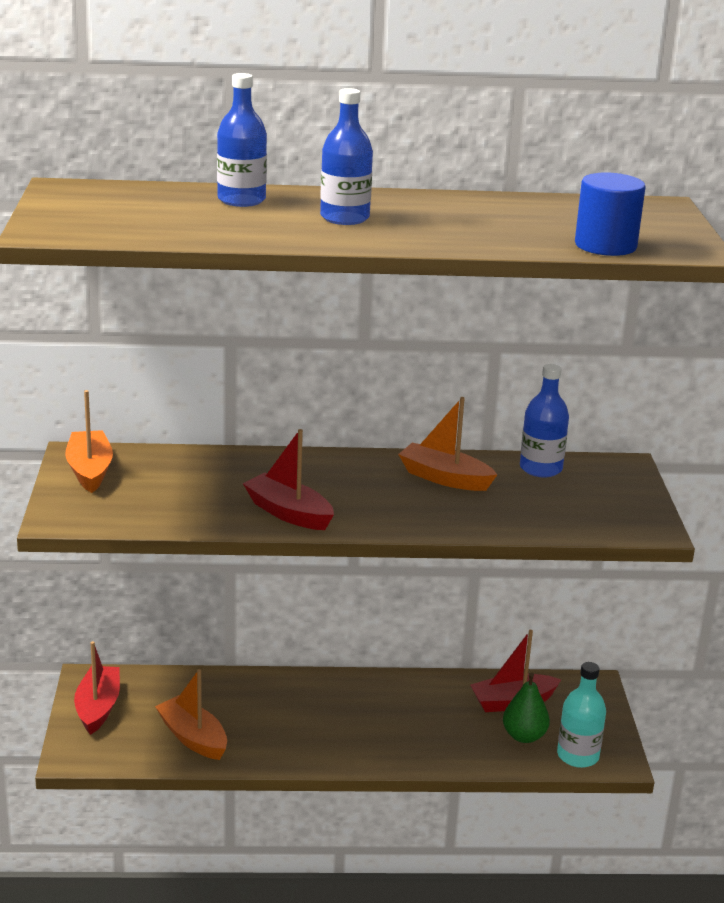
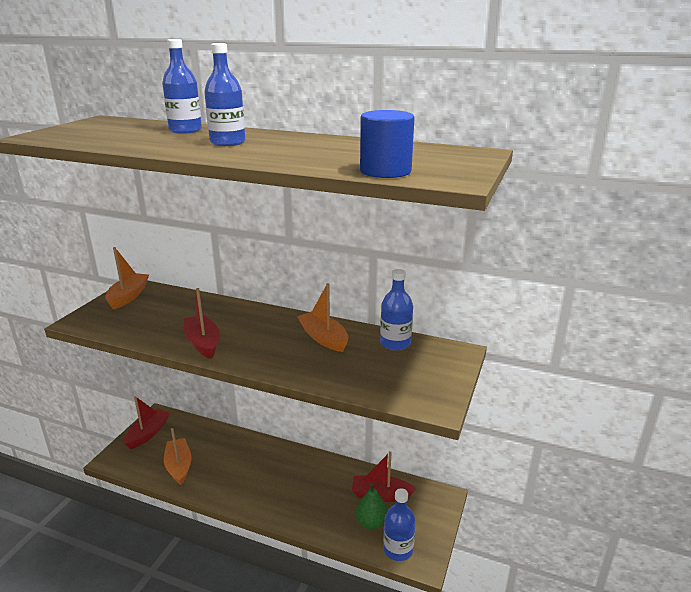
camera: 25 degrees right, 0 degrees up
(577, 756) = (398, 549): turquoise bottle -> blue bottle

